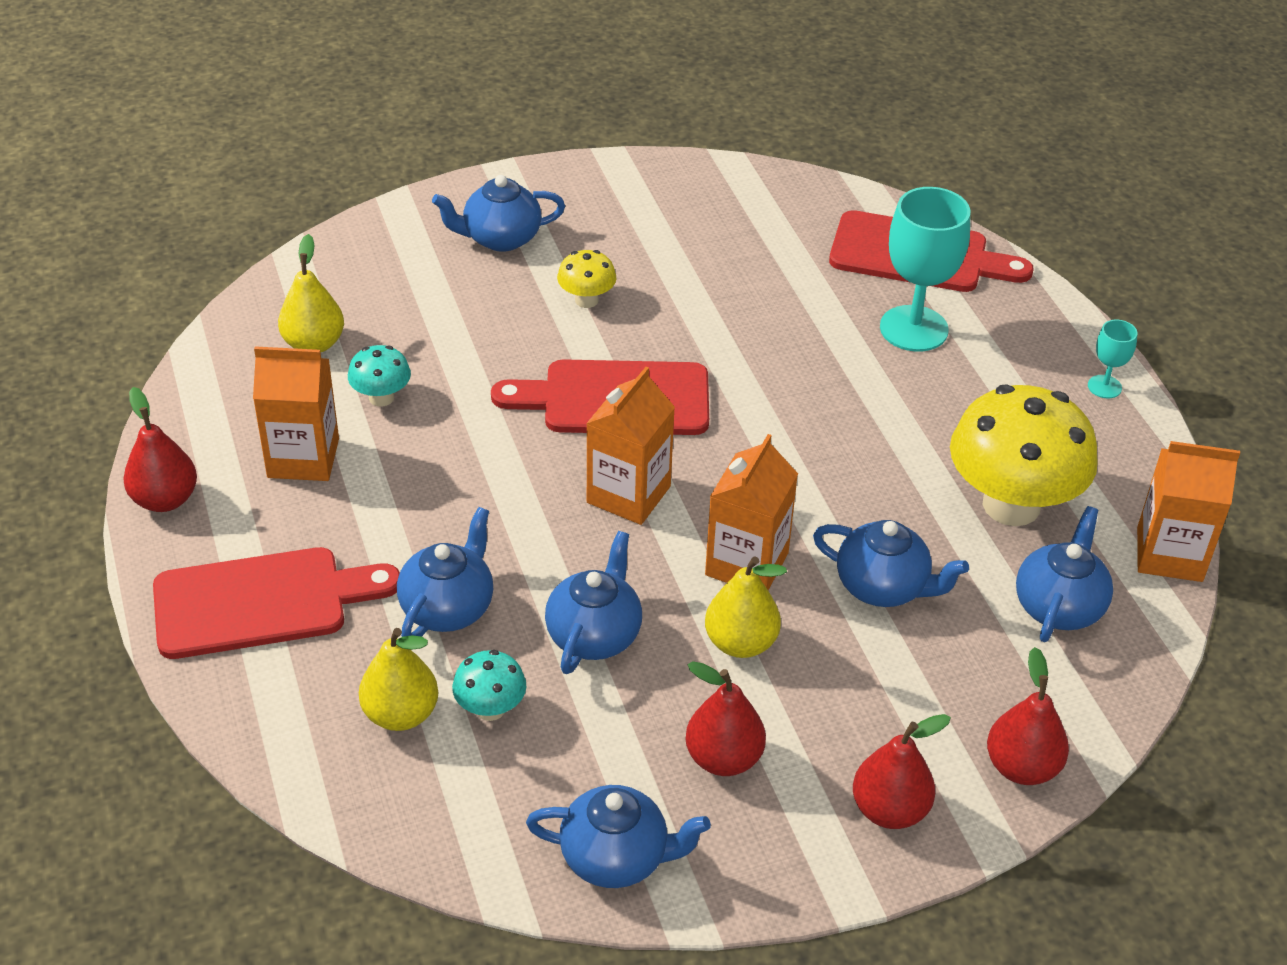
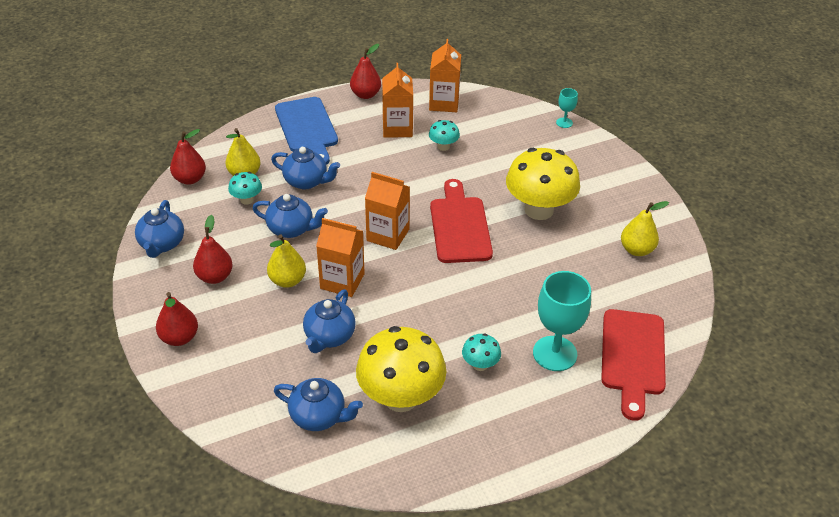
camera: 85 degrees right, 0 degrees up
(261, 602) = (307, 128): red cutting board -> blue cutting board
(314, 344) = (477, 121): yellow pear -> yellow pear (636, 250)
(500, 238) = (582, 174): blue teapot -> none
(586, 300) = (539, 210): yellow mushroom -> yellow mushroom, size x2.19
(939, 409) = (480, 364): none -> turquoise mushroom
(1021, 767) = (203, 393): red pear -> red pear (190, 179)
(1104, 387) = (522, 455): turquoise goblet -> turquoise goblet (564, 123)
(1169, 554) = (366, 478): orange carton -> orange carton (444, 103)

